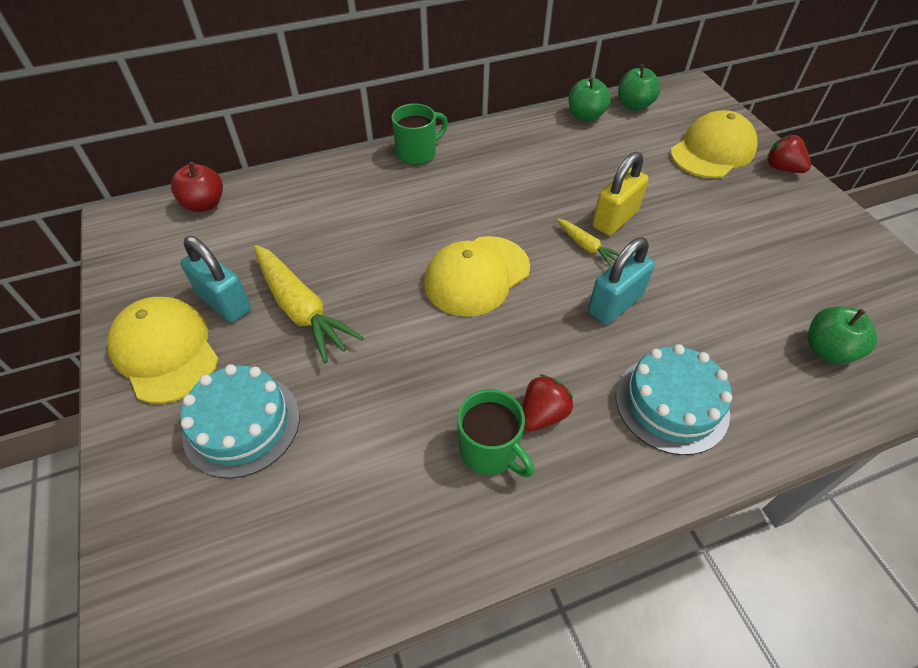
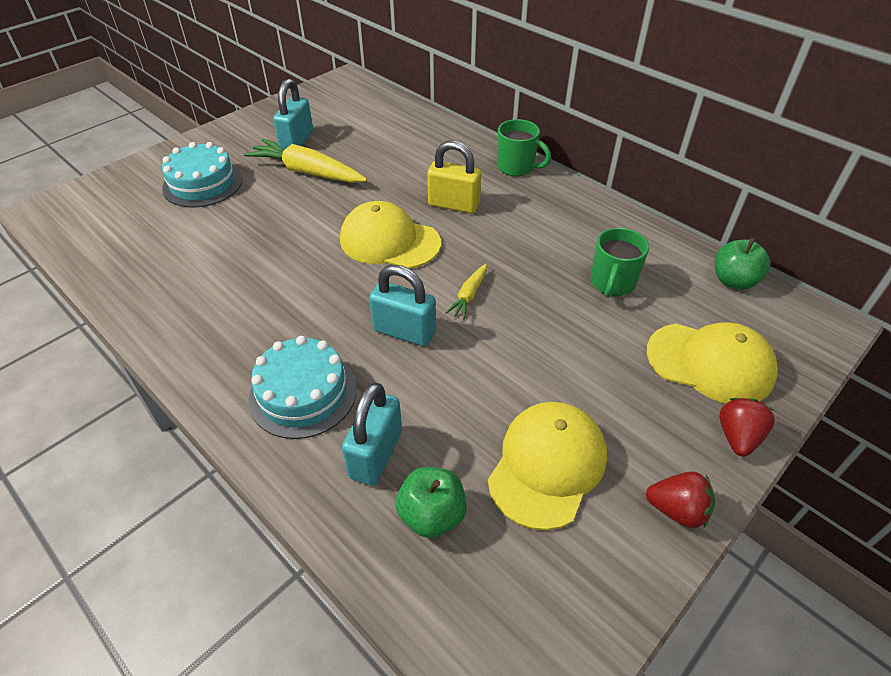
camera: 65 degrees right, 5 degrees down
(165, 351) = (246, 136): yellow cap -> yellow cap (547, 465)
(204, 204) = (382, 100): red apple -> none
(301, 309) = (307, 172): yellow carrot -> yellow carrot turned 90 degrees clockwise
(490, 450) = (217, 296): green mug -> green mug (612, 283)
(542, 414) = (261, 315): red strawberry -> red strawberry (677, 510)
(585, 116) = (673, 249): green apple -> none
(614, 219) = (522, 306): yellow padlock -> yellow padlock (454, 205)
(759, 368) = (376, 454): none -> turquoise padlock

